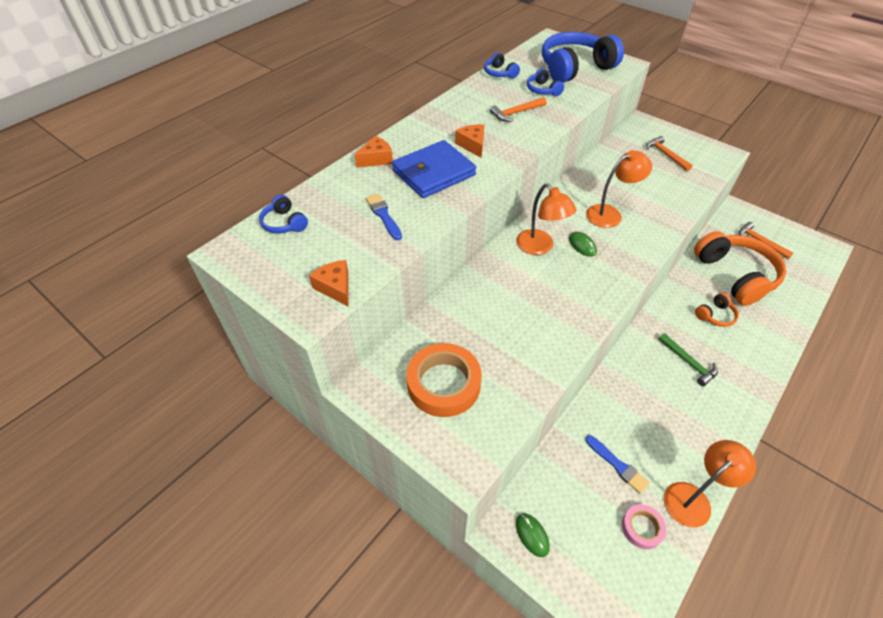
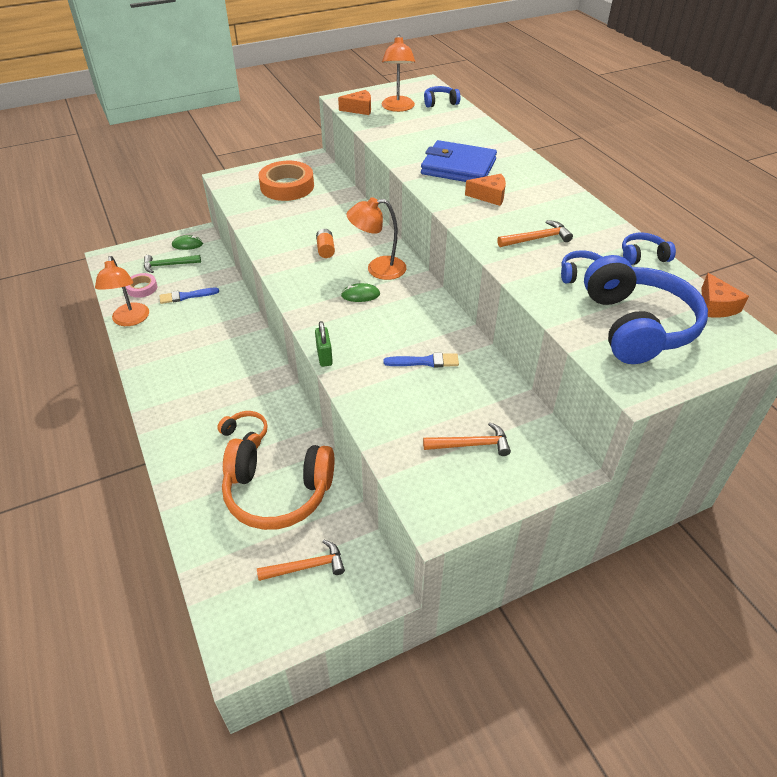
camera: 115 degrees right, 5 degrees down
(376, 159) = (498, 147): orange cheese -> orange cheese (716, 306)
(383, 215) = (418, 136): blue brush -> blue brush (425, 361)
(433, 173) = (458, 167): blue wallet -> blue wallet turned 60 degrees counterclockwise
(516, 113) = (537, 239): orange hammer -> orange hammer turned 75 degrees clockwise
(540, 293) = (325, 250): none -> orange battery
(610, 214) = (390, 334): orange lamp -> orange lamp (398, 108)
(665, 239) = (324, 356): none -> green padlock
(688, 363) = (219, 381): green hammer -> green hammer (168, 265)
(715, 315) = (246, 435): orange headphones -> orange headphones turned 135 degrees clockwise

